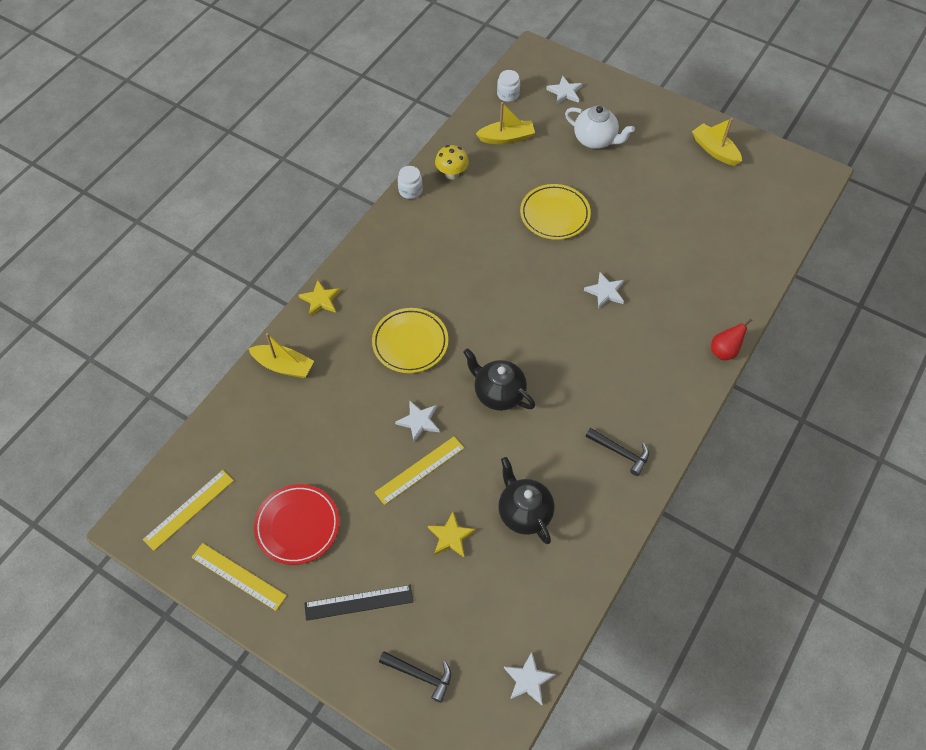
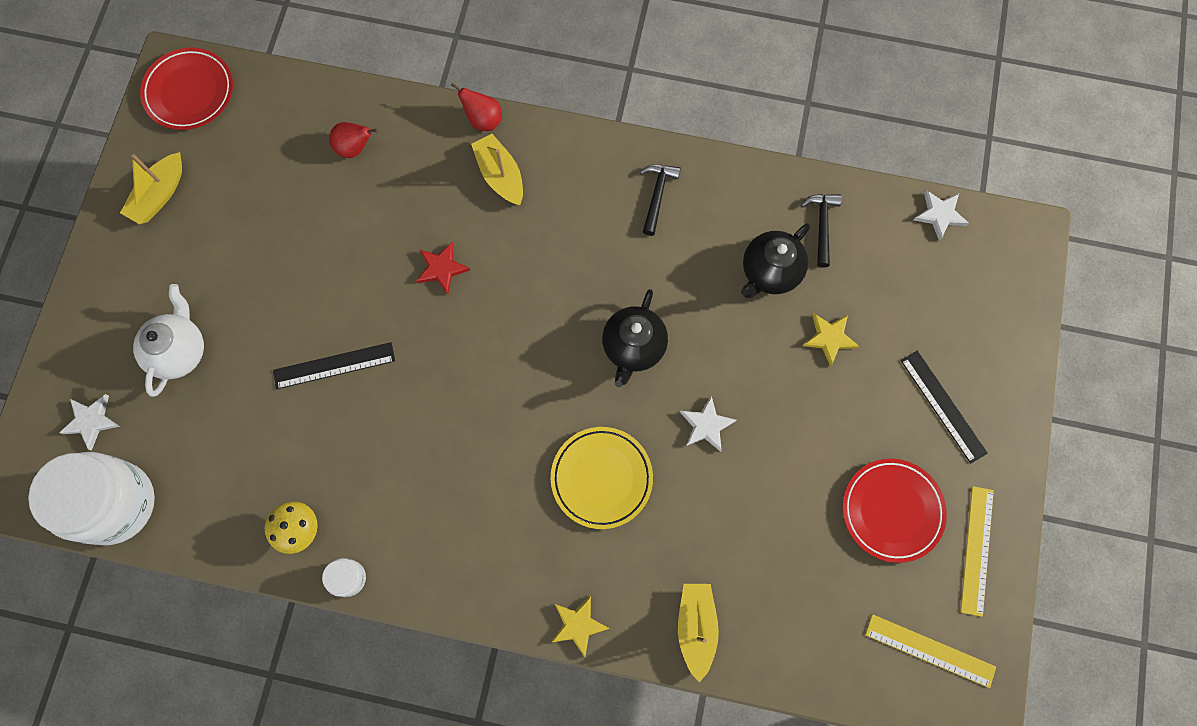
camera: 110 degrees left, 15 degrees up
(419, 470) = (766, 401): yellow ruler -> none
(420, 675) = (984, 316): black hammer -> black hammer (821, 225)
(506, 138) = (207, 475): yellow boat -> yellow boat (500, 175)
(508, 94) = (115, 503): white jar -> white jar, size x2.35
(554, 215) = (334, 365): yellow plate -> black ruler
(605, 292) = (442, 268): white star -> red star
(721, 264) = (355, 148): none -> red pear
(795, 180) = (189, 92): none -> red plate

